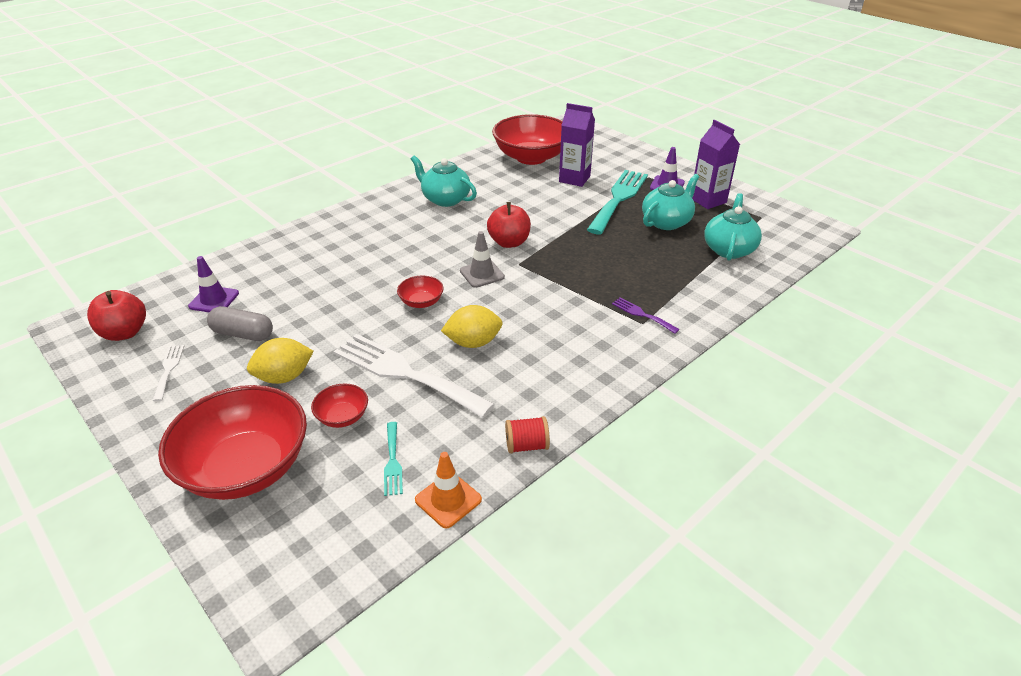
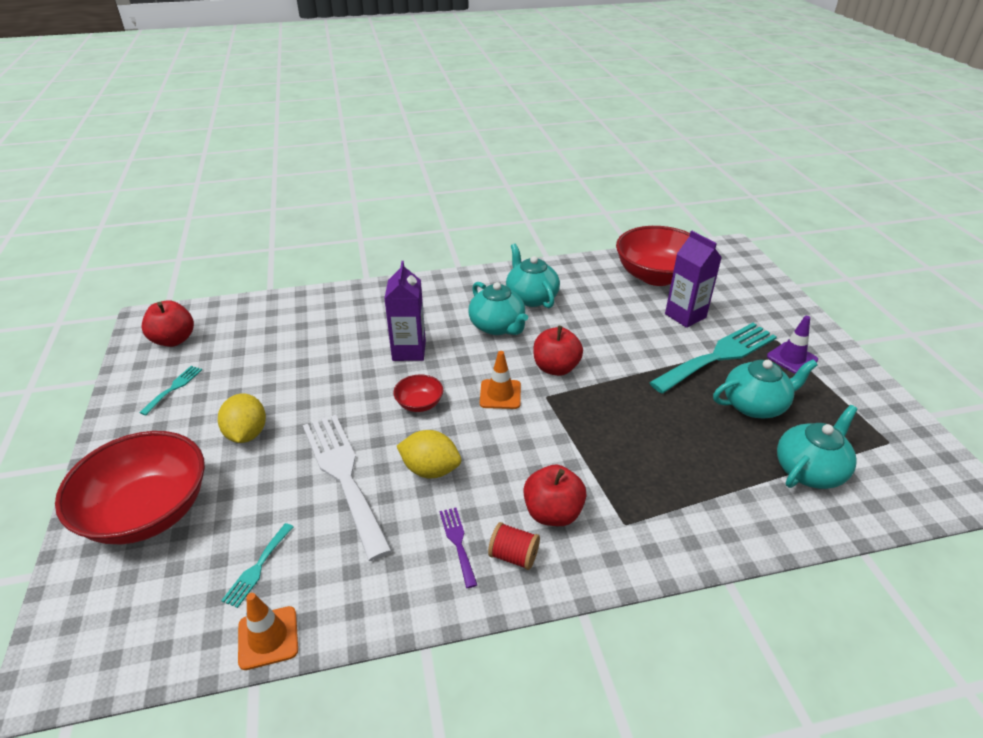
camera: 30 degrees right, 0 degrees up
(168, 369) = (174, 388): white fork -> turquoise fork
(214, 300) = (258, 334): purple traffic cone -> none
(243, 334) = (251, 376): grey capsule -> none
(284, 377) = (247, 434): yellow lemon -> yellow lemon turned 75 degrees clockwise
(342, 417) = (257, 497): red bowl -> none
(436, 228) = (497, 326): none -> turquoise teapot
(482, 274) = (500, 394): grey traffic cone -> orange traffic cone
(527, 445) = (386, 615): red spool -> red spool (513, 556)
(589, 335) = (552, 513): none -> red apple
(642, 314) = (632, 513): purple fork -> purple fork (458, 542)
(708, 200) = (831, 395): purple carton -> purple carton (409, 351)

